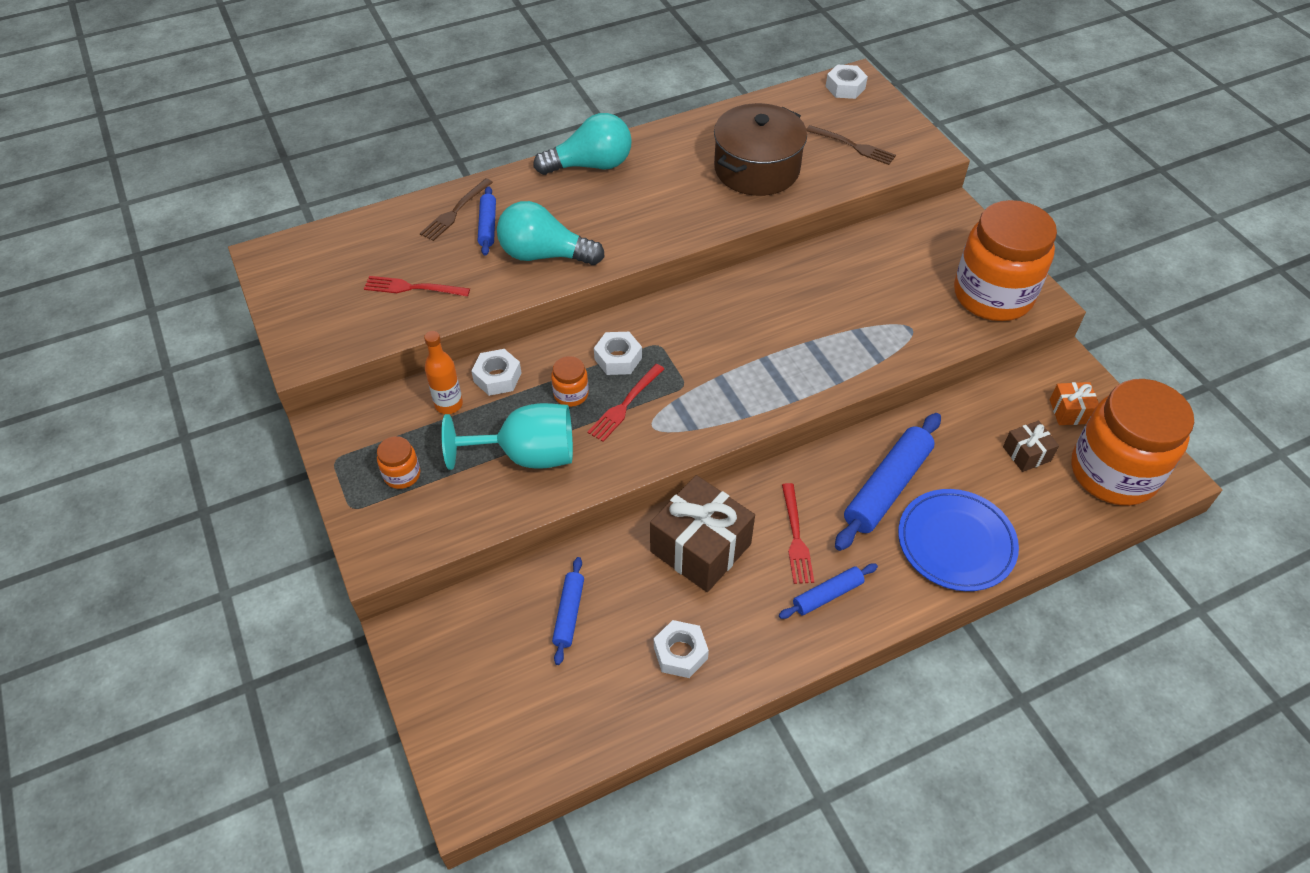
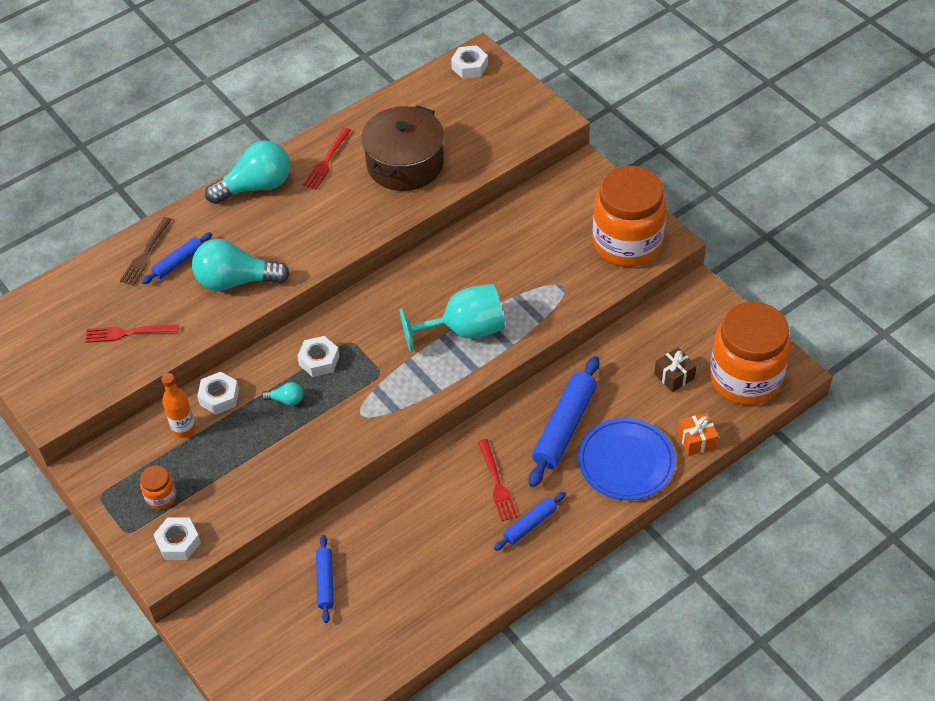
camera: 10 degrees left, 0 degrees up
(488, 226) = (178, 262): blue rolling pin -> blue rolling pin turned 60 degrees clockwise
(527, 455) = (262, 459): turquoise goblet -> turquoise goblet (464, 330)
(571, 394) = (286, 400): orange jar -> turquoise light bulb
(625, 405) = (334, 400): red fork -> red fork (327, 161)
(680, 653) = (421, 594): white nut -> white nut (178, 542)
(700, 547) = (421, 507): brown gift -> none
(853, 146) = (486, 126): brown fork -> none
(1070, 411) = (706, 332): orange gift -> orange gift (696, 440)

